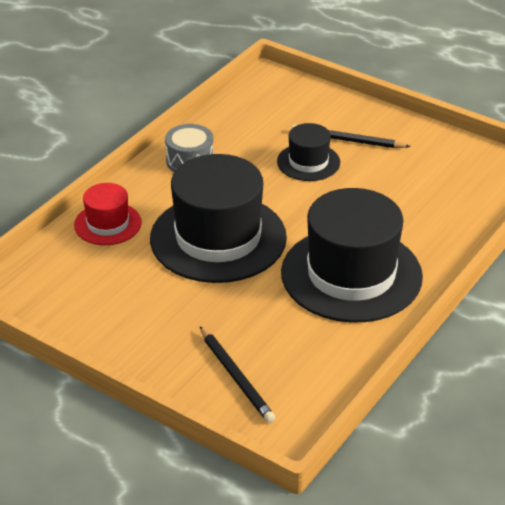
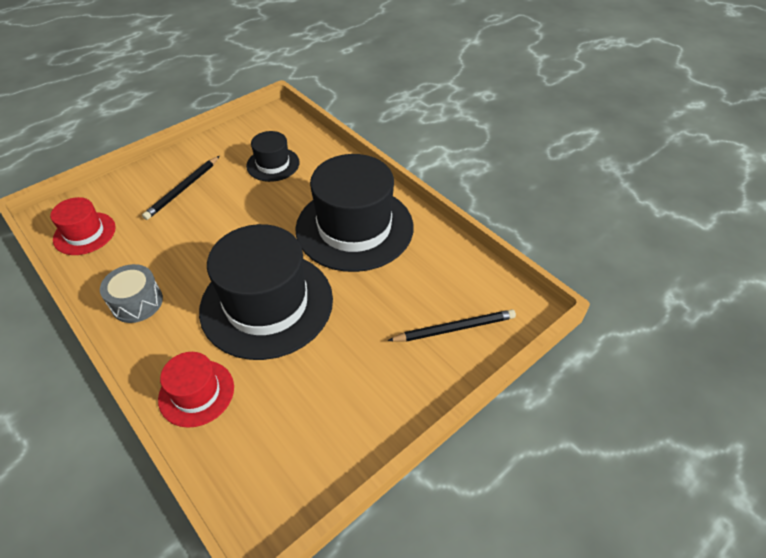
camera: 75 degrees left, 10 degrees up
(258, 103) = (84, 233): none -> red hat
(308, 162) = (196, 219): black hat -> black hat (273, 164)

